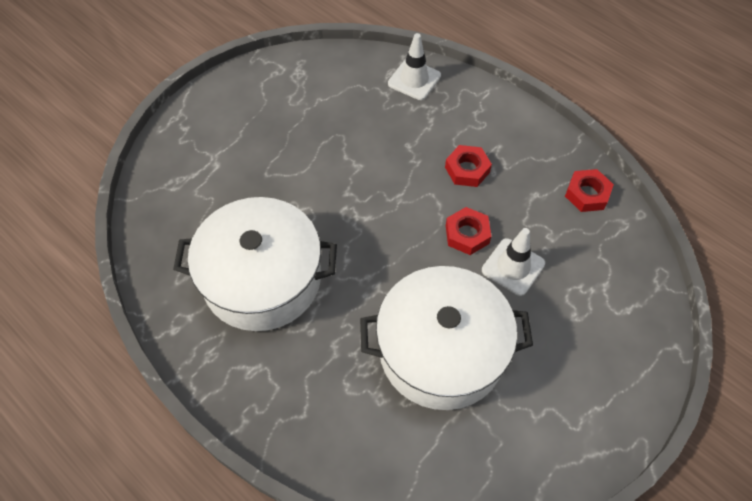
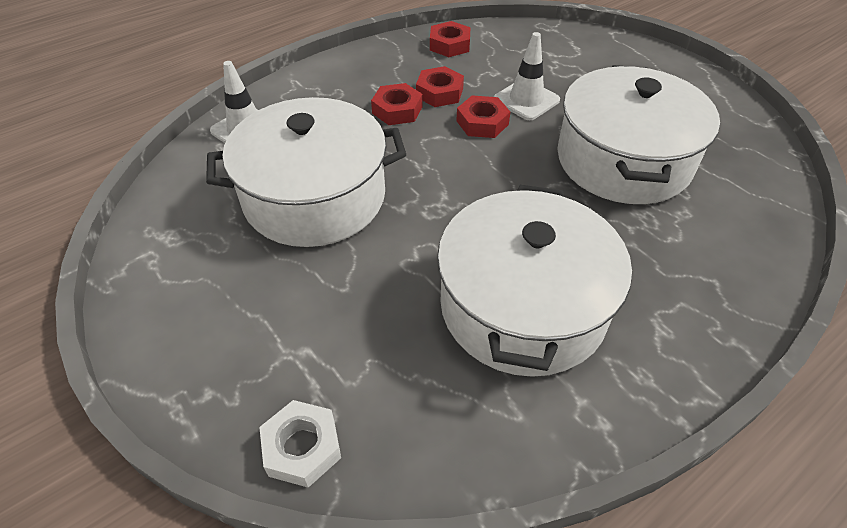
camera: 80 degrees left, 10 degrees down
(154, 178) = (302, 447): none -> white nut
(348, 138) = (314, 197): none -> white pot
(503, 196) = (439, 92): none -> red nut

